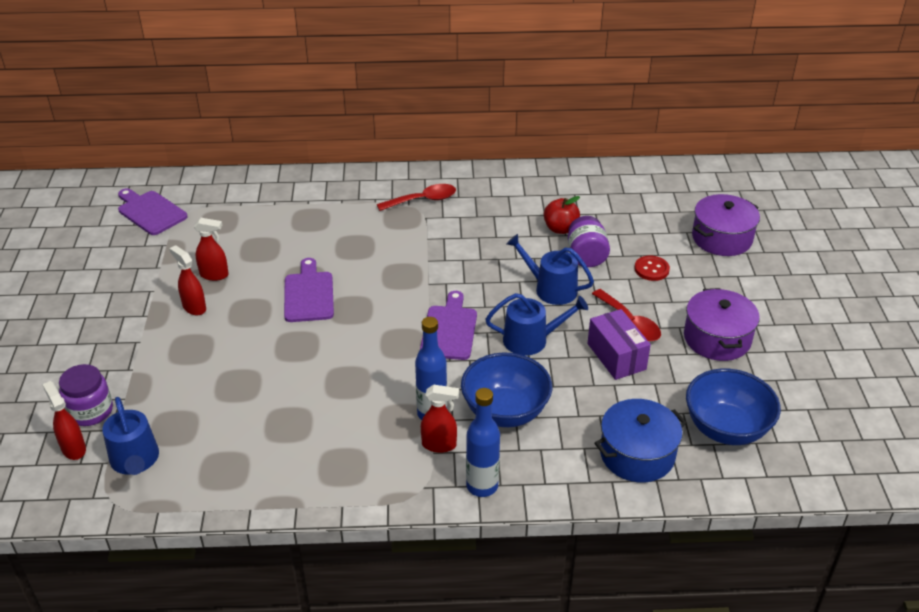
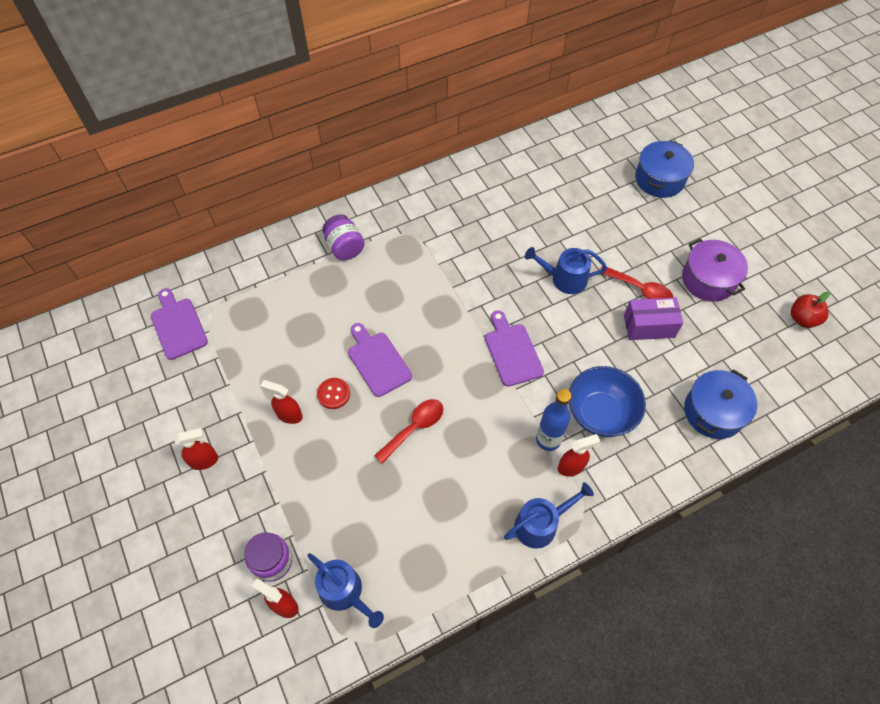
camera: 25 degrees left, 20 degrees up
(150, 212) = (178, 326): purple cutting board -> purple cutting board turned 45 degrees clockwise
(214, 275) = (284, 373): red spray bottle -> red spray bottle (204, 461)
(422, 200) = (410, 224): red spoon -> red spoon (414, 428)
(482, 486) = (624, 491): blue bottle -> none
(531, 340) = (579, 336): blue watering can -> blue watering can (540, 524)
(560, 229) = (536, 214): red apple -> red apple (802, 319)
(586, 256) = (572, 235): purple jar -> purple jar (344, 247)
(616, 356) = (649, 326): purple box -> purple box turned 45 degrees counterclockwise
(651, 269) = (626, 230): red button -> red button (333, 394)
(722, 238) = (659, 179): purple pot -> blue pot
(726, 428) = (759, 361): blue bowl -> none

